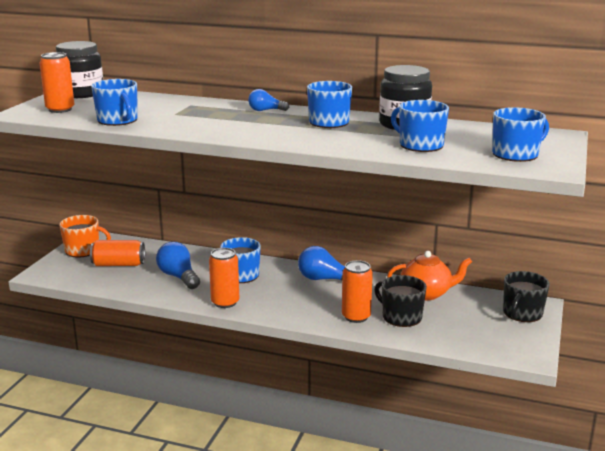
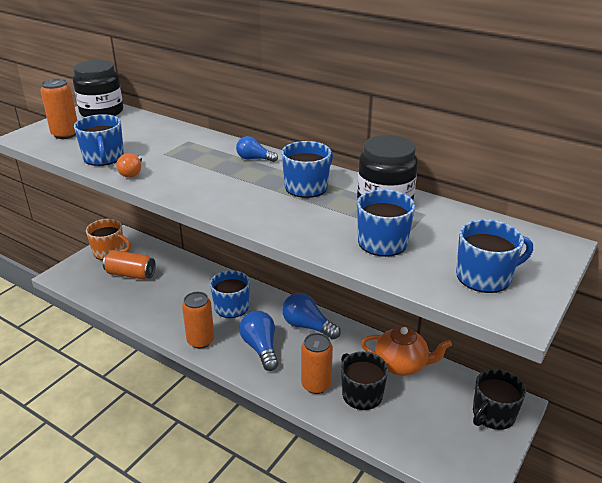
camera: 15 degrees right, 10 degrees up
(157, 127) = (132, 173): none -> orange light bulb
(178, 277) = (174, 299): blue light bulb -> blue light bulb (260, 348)

